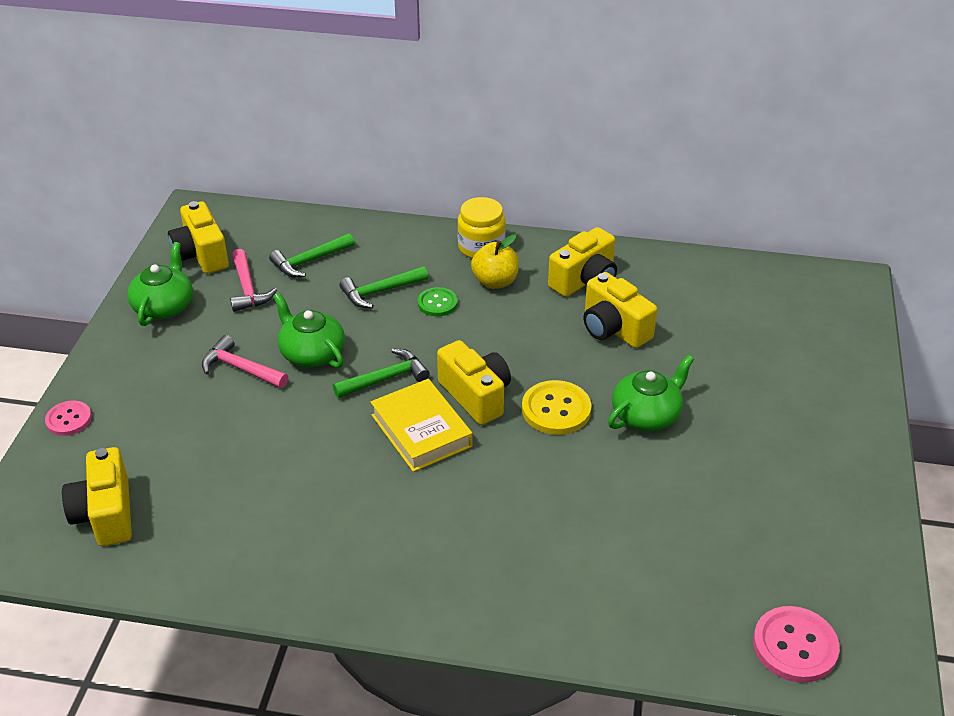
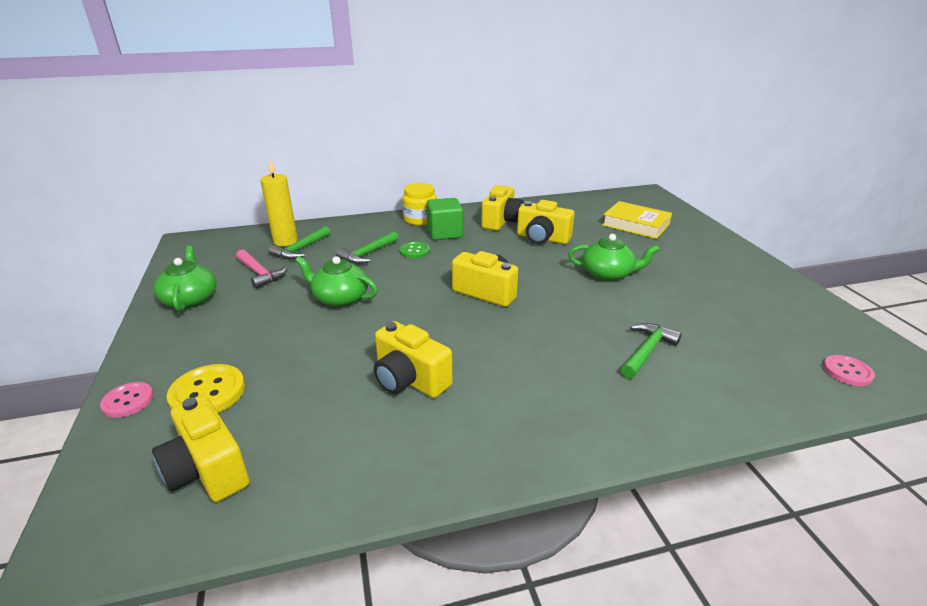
camera: 25 degrees left, 10 degrees down
(201, 255) = (207, 263): yellow camera -> yellow camera (409, 380)
(241, 368) = (285, 321): pink hammer -> none
(299, 241) = (285, 241): none -> yellow candle
(386, 378) = (411, 299): green hammer -> green hammer (647, 351)
(421, 431) = (464, 322): yellow book -> yellow book (635, 224)
(495, 282) = (445, 233): yellow apple -> green cube
(556, 409) = (548, 285): yellow button -> yellow button (207, 392)
(646, 415) = (608, 274): green teapot -> green teapot turned 75 degrees clockwise
(795, 646) = (847, 372): pink button -> pink button, size x0.64

